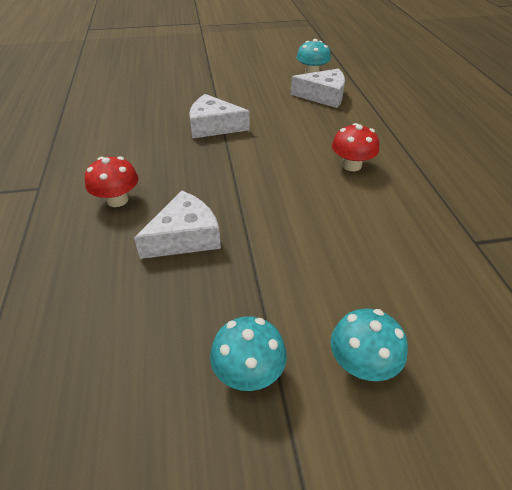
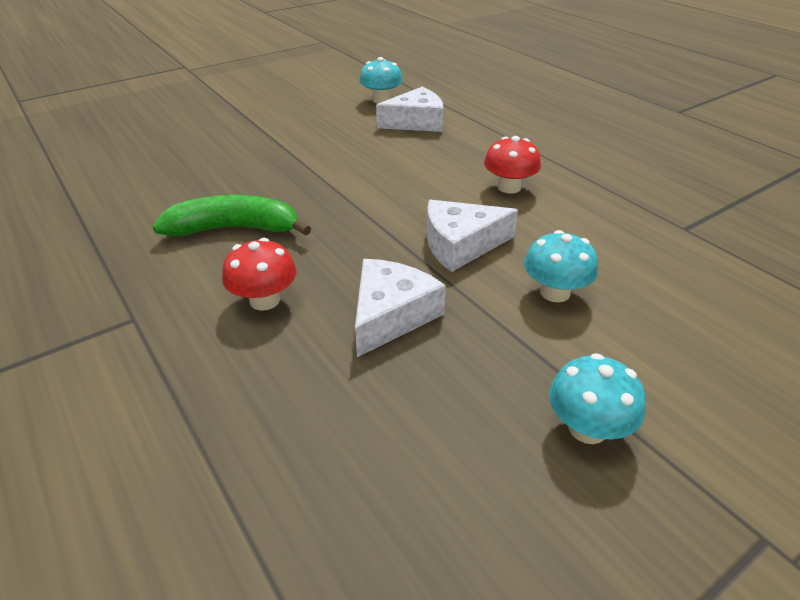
camera: 25 degrees left, 5 degrees down
(139, 145) = (235, 229): none -> green banana
(213, 126) = (314, 183): white cheese -> white cheese (460, 245)
(362, 364) = (685, 375): turquoise mushroom -> turquoise mushroom (555, 292)

